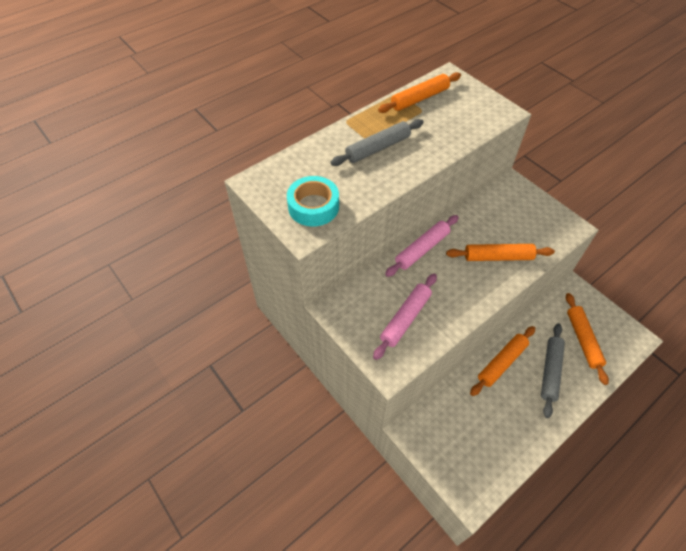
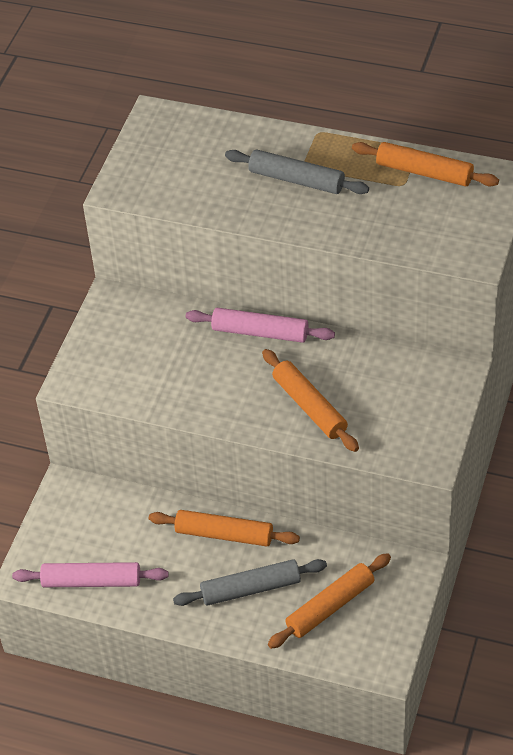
camera: 60 degrees right, 5 degrees down
(313, 206) = (160, 176): turquoise tape -> none
(405, 318) = (146, 364): pink rolling pin -> pink rolling pin (91, 581)

